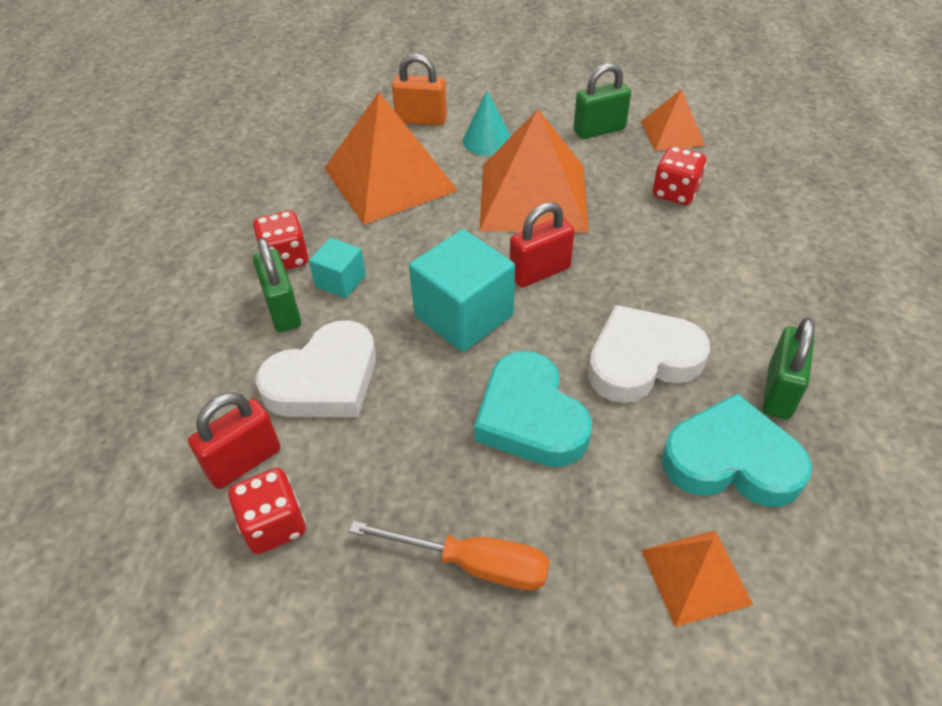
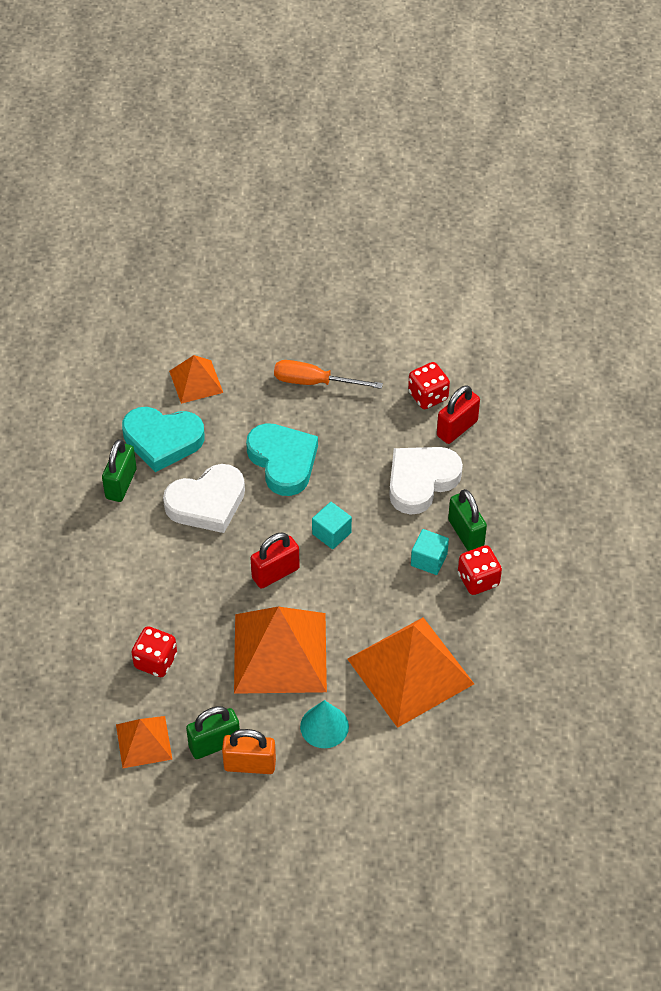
camera: 175 degrees right, 5 degrees up
(421, 120) = (393, 755): orange padlock -> orange padlock (250, 765)
(463, 315) = (331, 533): turquoise cube -> turquoise cube, size x0.54

